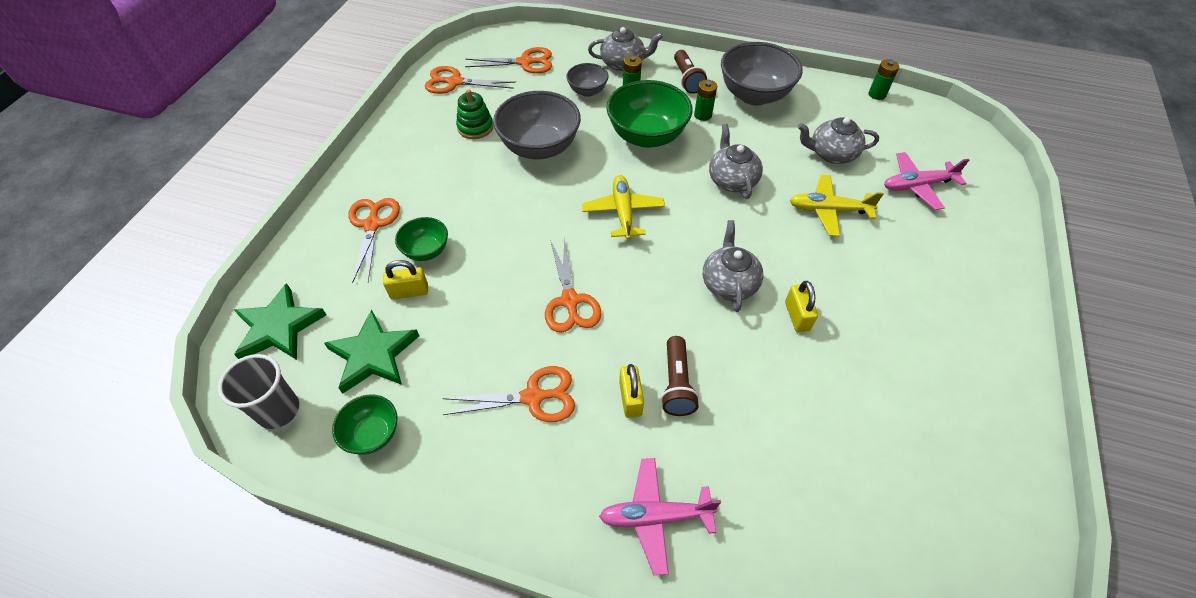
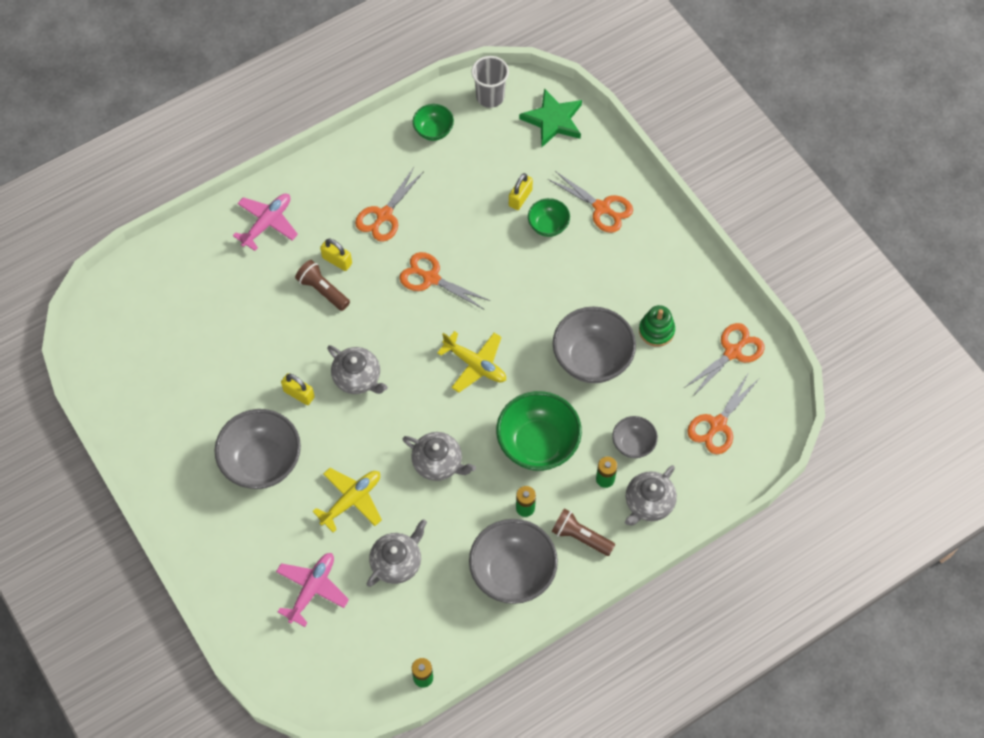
camera: 130 degrees right, 10 degrees up
(373, 354) = (487, 156): green star -> none
(884, 294) = (262, 462): none -> grey bowl

